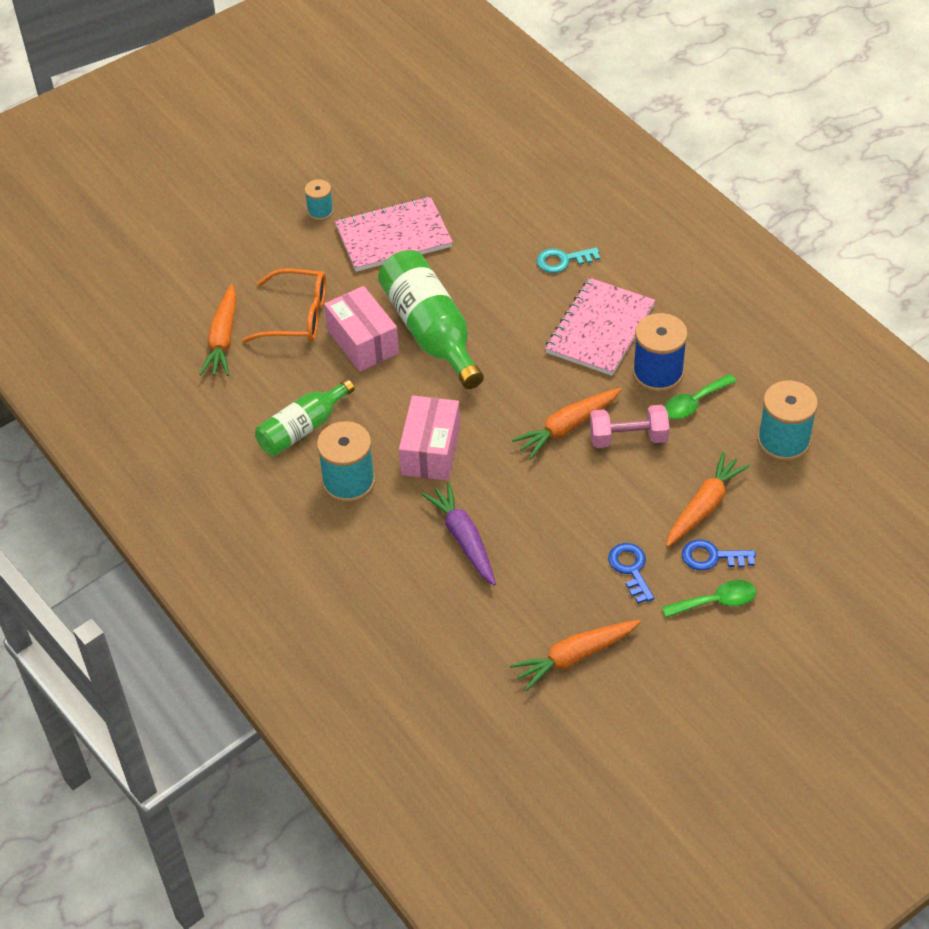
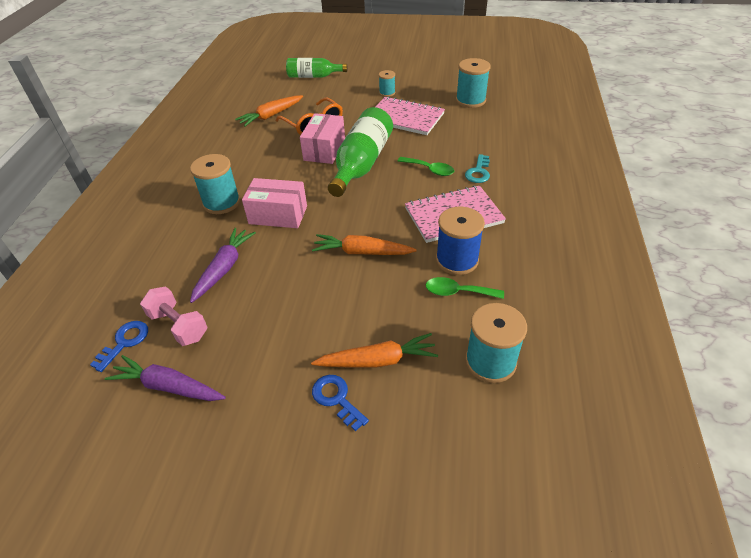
camera: 45 degrees right, 5 degrees down
(302, 428) = (242, 167): green bottle -> green bottle (313, 76)
(431, 451) = (278, 215): pink box -> pink box turned 45 degrees clockwise
(436, 162) = (470, 100): none -> turquoise spool
(562, 260) = (478, 172): turquoise key -> turquoise key turned 105 degrees counterclockwise
(575, 657) = (168, 386): orange carrot -> purple carrot
(628, 438) = (388, 283): pink dumbbell -> pink dumbbell (179, 326)
(630, 569) = (278, 361): blue key -> blue key (125, 342)
(716, 602) = (296, 433): green spoon -> green spoon (430, 170)

